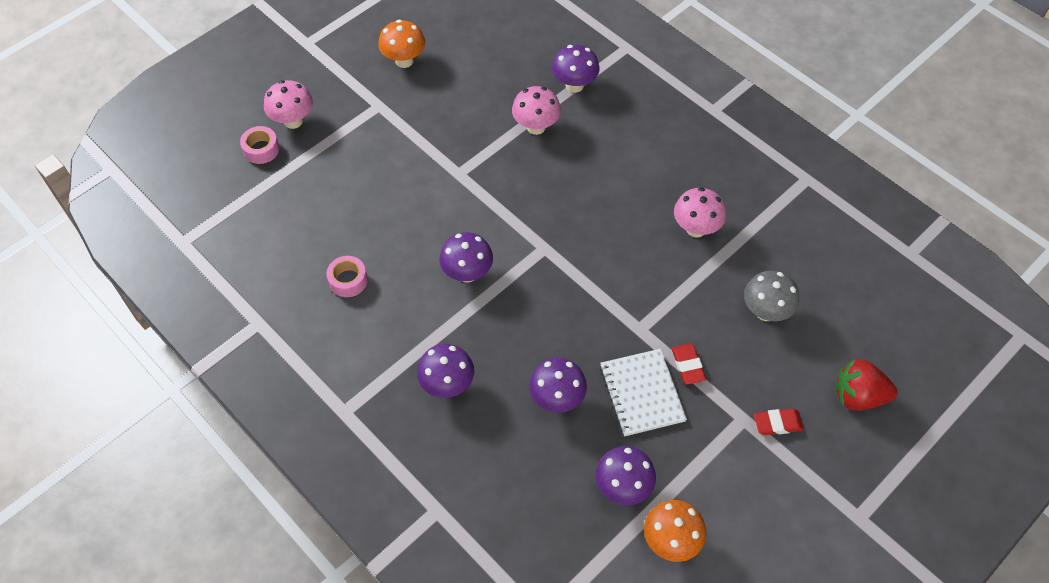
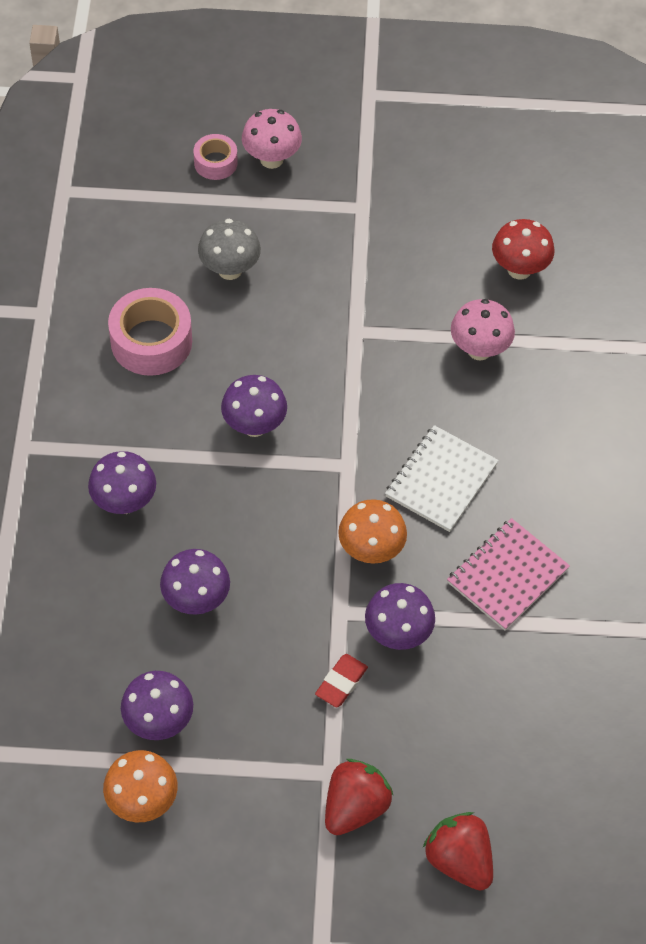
camera: 45 degrees right, 0 degrees up
(348, 280) = (151, 341): pink tape -> pink tape, size x1.76
(404, 61) = (435, 184): orange mushroom -> orange mushroom (371, 550)
(504, 69) = (519, 269): none -> red mushroom
(574, 85) = (567, 342): purple mushroom -> purple mushroom (397, 634)
(642, 393) = (271, 665): white notebook -> white notebook (441, 480)
(696, 229) = (507, 576): pink mushroom -> pink notebook
(765, 312) = (473, 707): grey mushroom -> grey mushroom (230, 270)
(777, 423) = (355, 807): red eraser -> red strawberry

